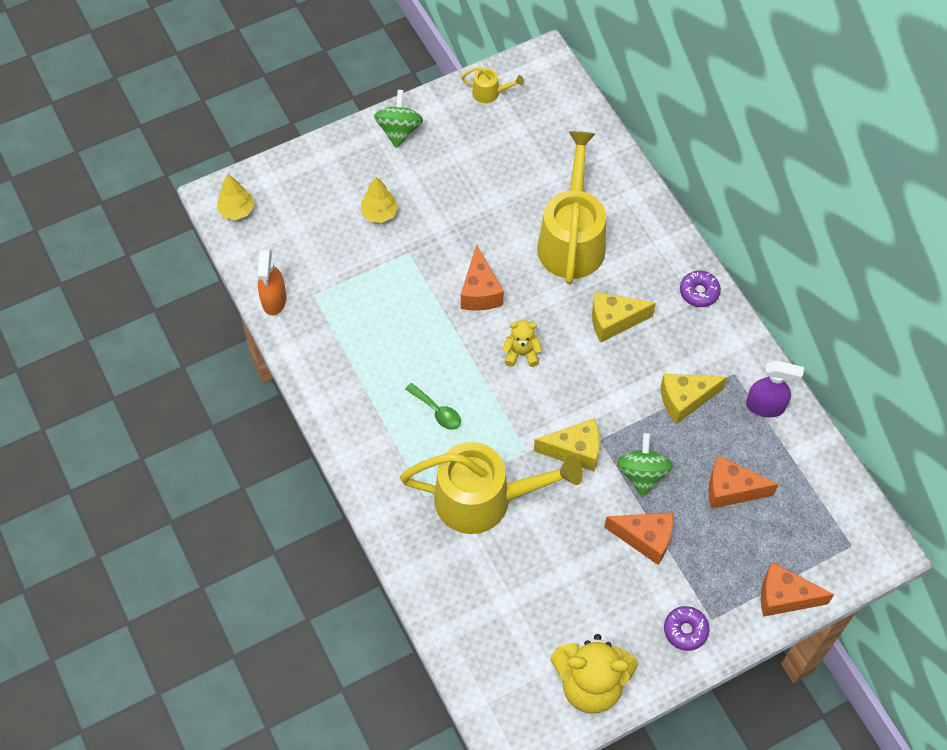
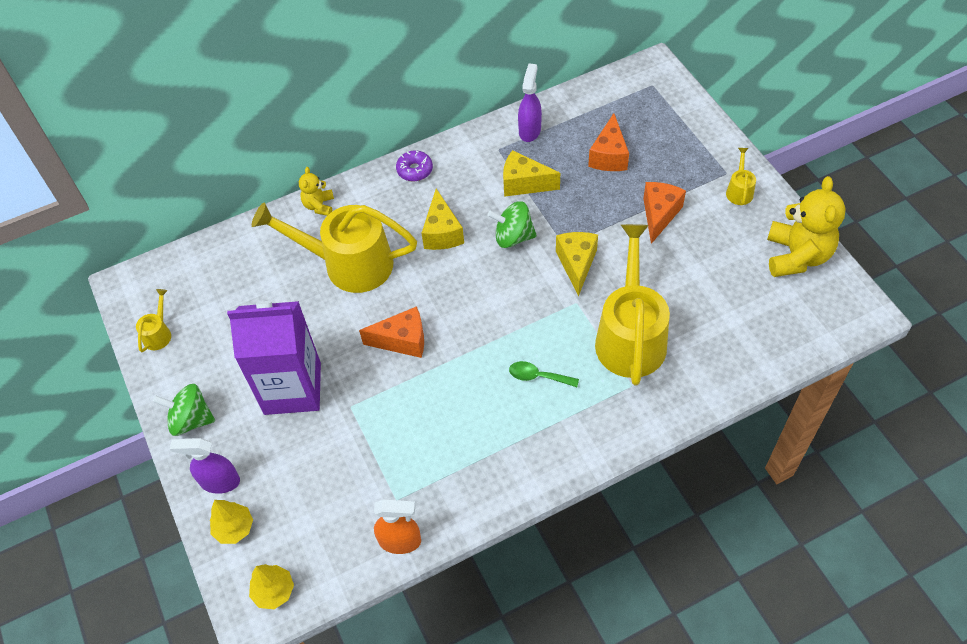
camera: 85 degrees left, 5 degrees down
(338, 160) = (219, 482): none -> purple spray bottle
(379, 213) = (297, 436): yellow tree -> yellow tree (234, 528)
(429, 205) = (292, 388): none -> purple carton
(437, 411) = (538, 376): green spoon -> green spoon turned 120 degrees counterclockwise
(521, 353) = (474, 305): yellow teddy bear -> yellow teddy bear (319, 206)
(642, 474) = (597, 215): green spinning top -> green spinning top (513, 237)
(685, 400) = (524, 183): yellow cheese -> yellow cheese turned 120 degrees clockwise
(685, 630) = (739, 190): purple donut -> yellow watering can
(784, 597) = (701, 127): orange cheese -> none

